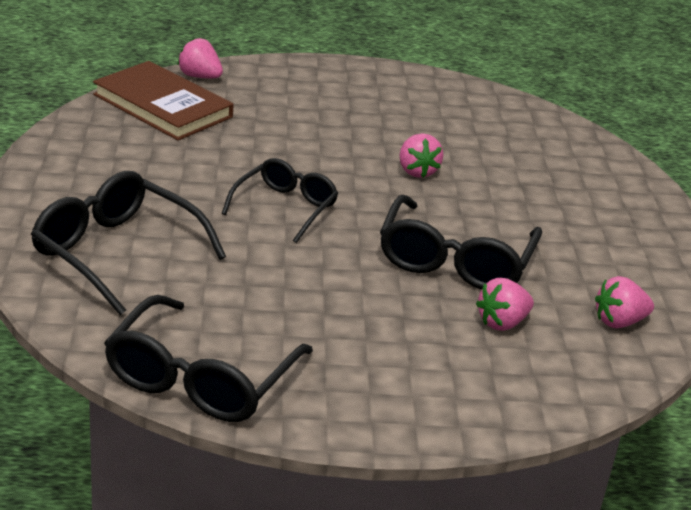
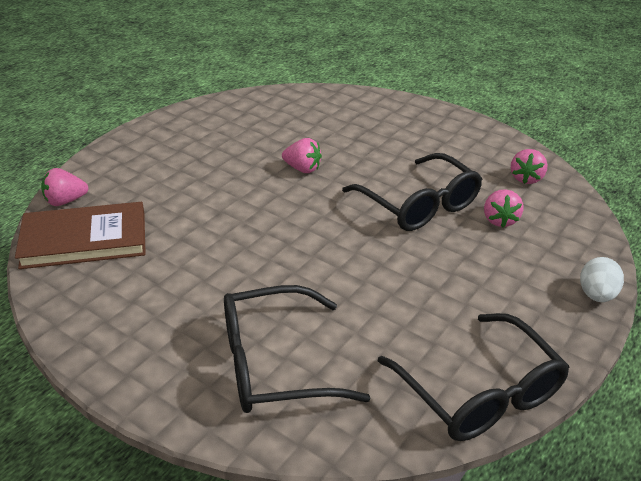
camera: 50 degrees left, 5 degrees up
(285, 207) = (292, 245): black glasses -> none
(449, 426) = (596, 295): none -> white egg

